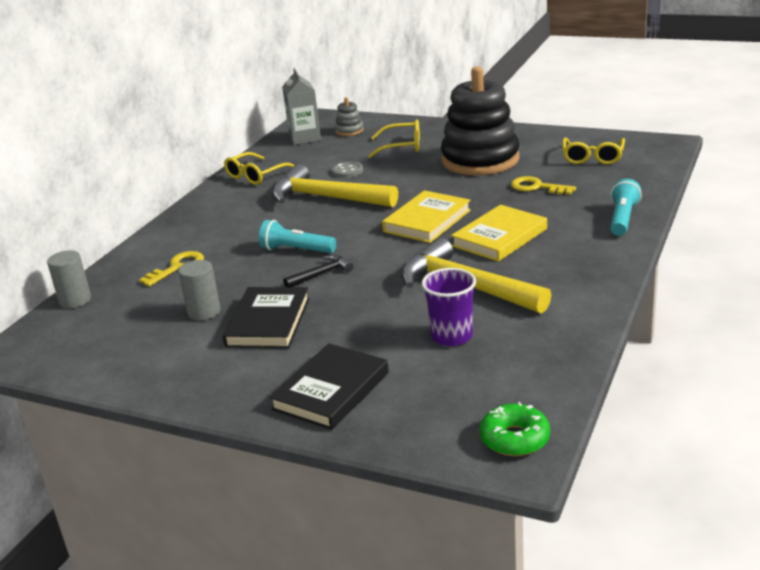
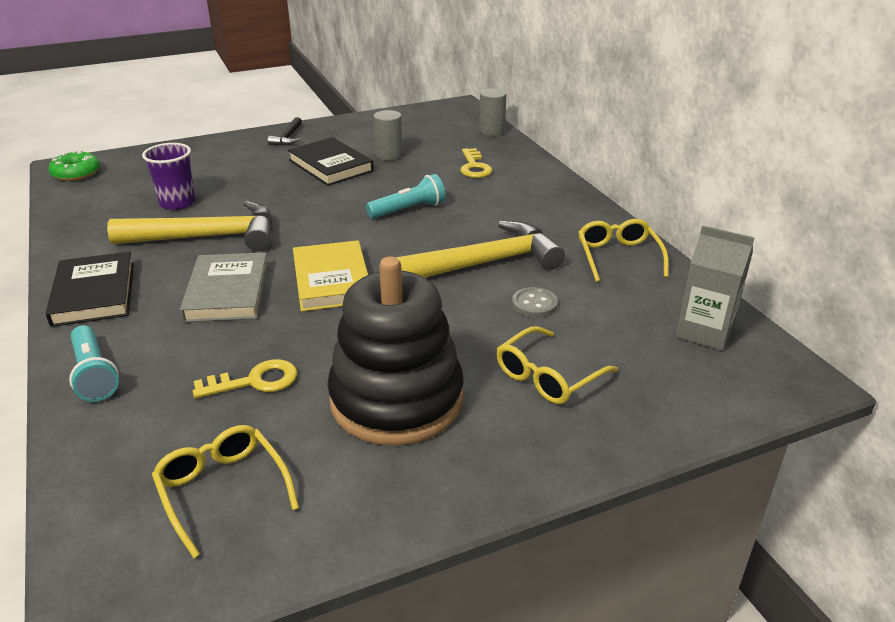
camera: 130 degrees right, 5 degrees up
(321, 274) = (350, 202): black hammer -> black hammer (288, 137)
(331, 391) = (225, 154): black book -> black book (94, 293)
(349, 131) = (682, 374): grey stacking toy -> none
(499, 237) = (227, 292): yellow book -> grey book

